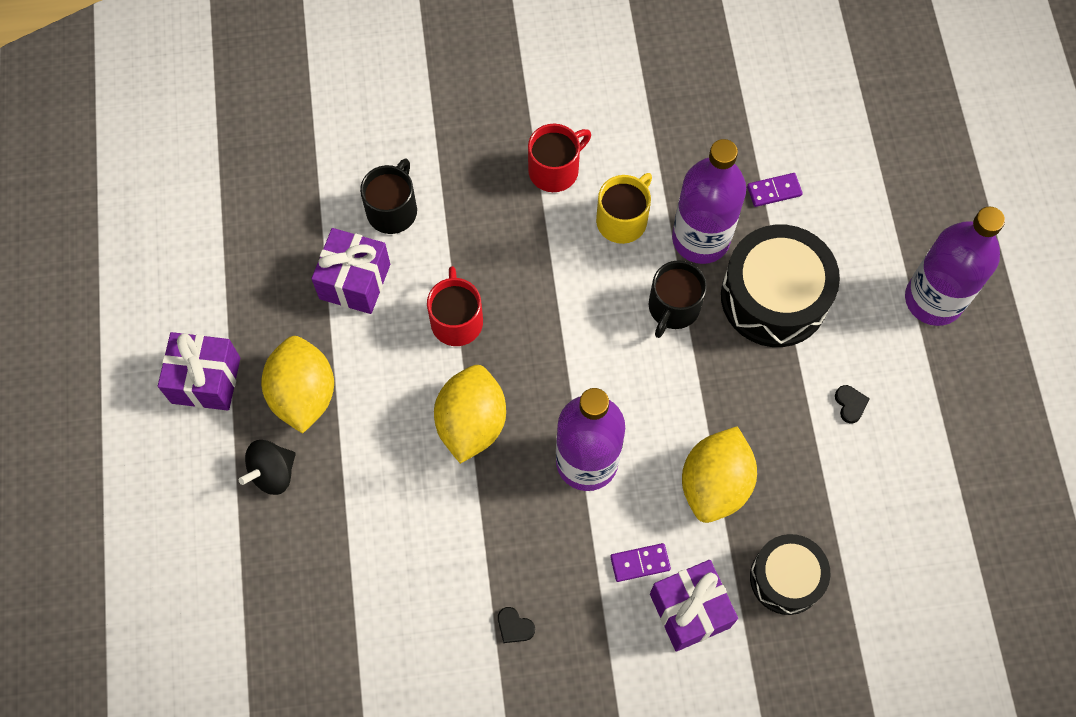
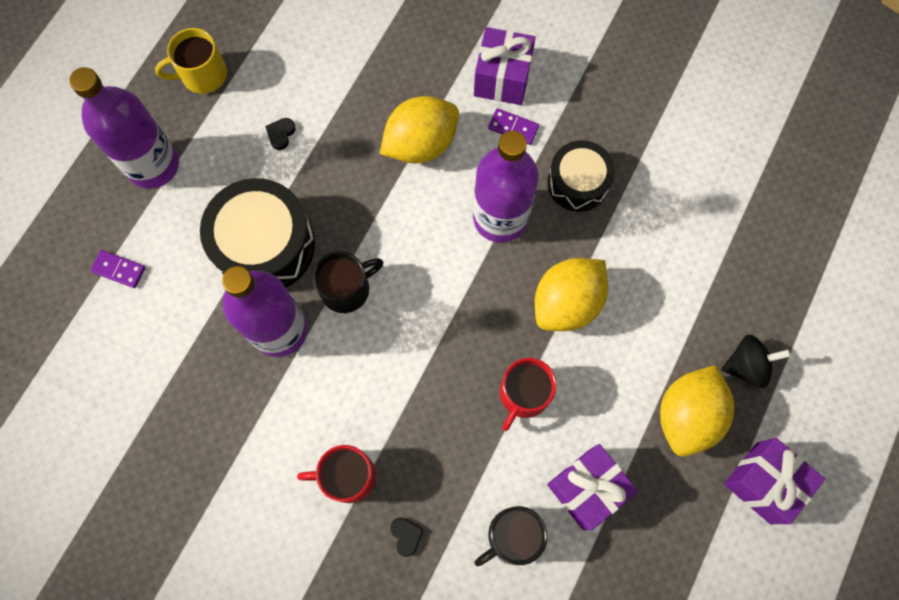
camera: 145 degrees left, 5 degrees up
(514, 626) = (629, 143): black heart -> black heart (406, 536)
(623, 219) = (327, 389): yellow mug -> yellow mug (202, 75)
(774, 191) = (188, 329): purple domino -> purple domino (119, 269)
(786, 578) = (422, 57): black drum -> black drum (578, 182)

